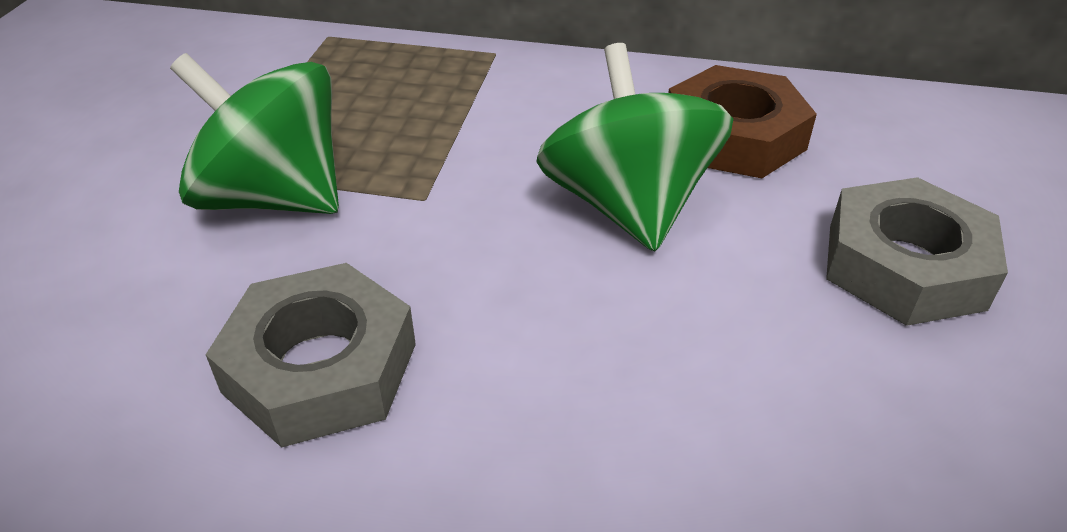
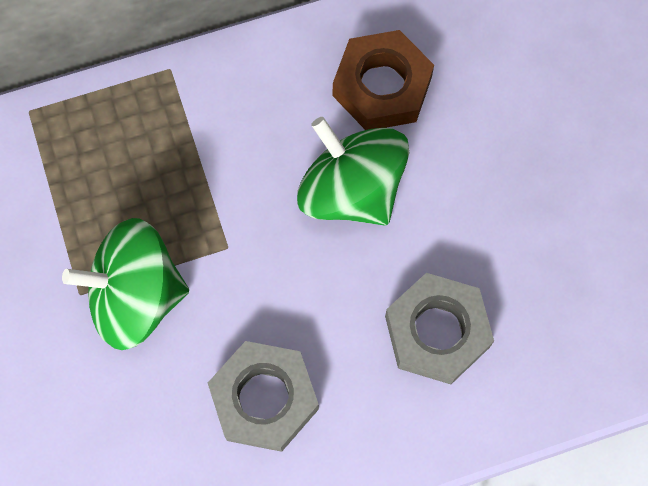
camera: 30 degrees left, 30 degrees up
(904, 266) = (521, 161): grey nut -> grey nut (437, 331)

